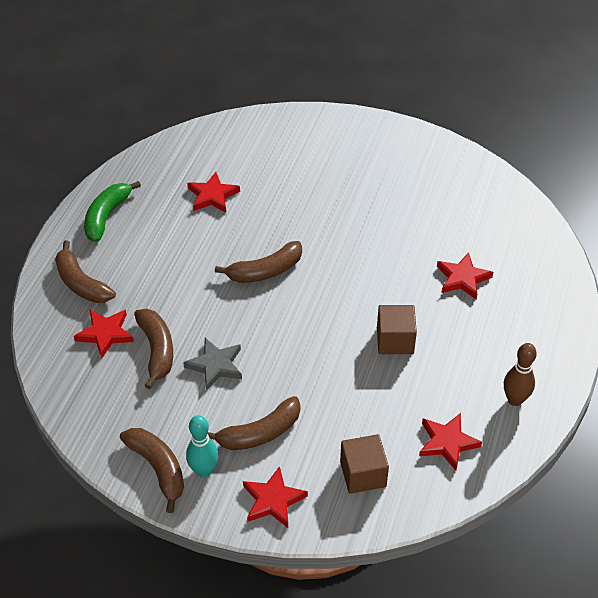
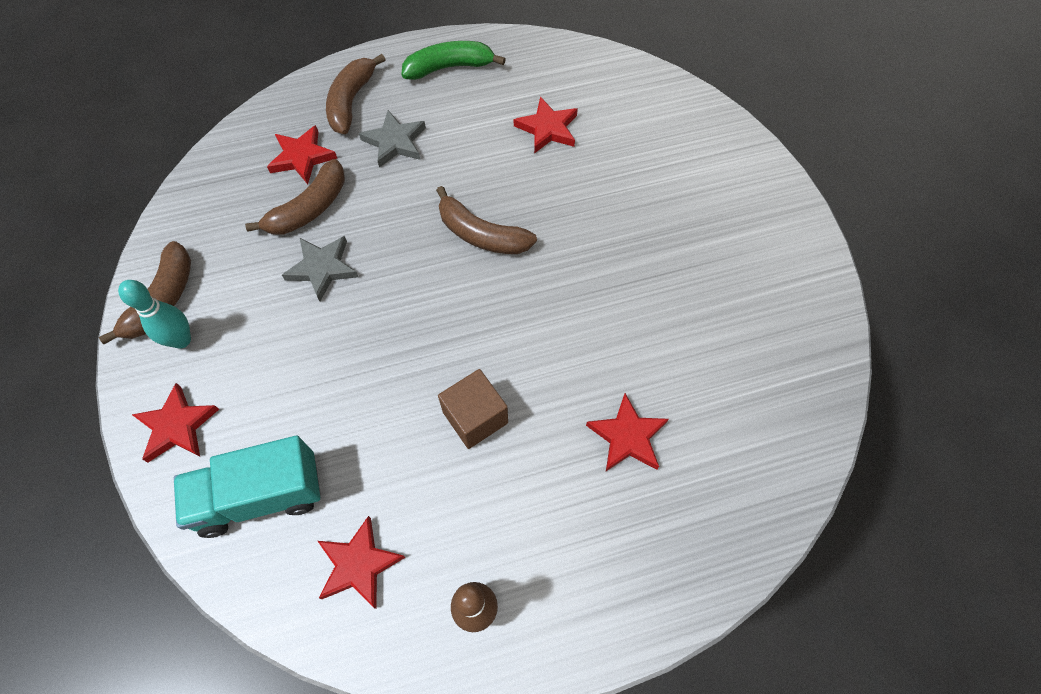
camera: 55 degrees right, 15 degrees up
(144, 277) = (395, 142): none -> grey star
(260, 433) = (259, 361): brown banana -> none
(363, 474) = (260, 496): brown cube -> turquoise truck

